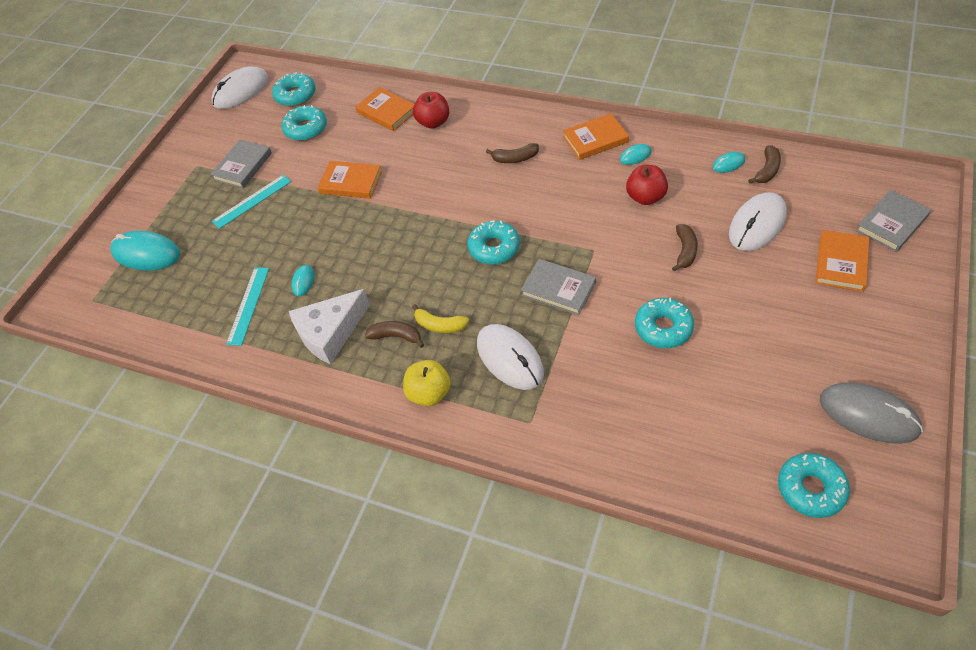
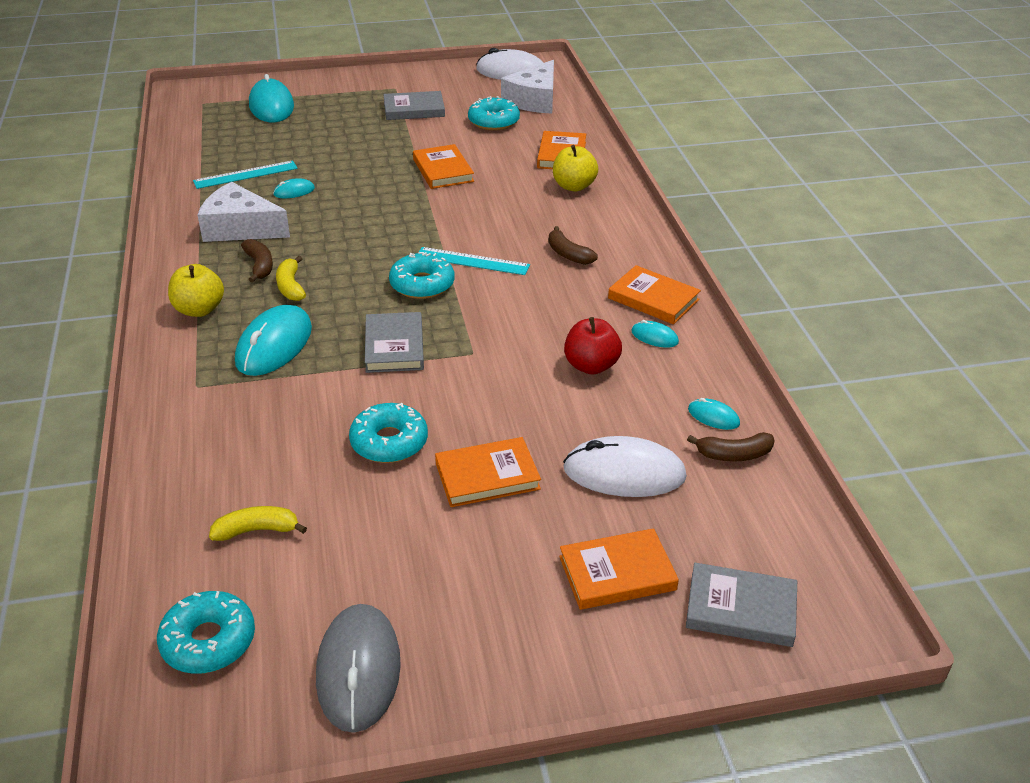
camera: 50 degrees right, 15 degrees down
(252, 201) = (374, 130): turquoise ruler -> turquoise ruler (472, 261)
(295, 95) = (534, 100): turquoise donut -> white cheese
(433, 122) = (574, 186): red apple -> yellow apple
(510, 358) = (274, 345): white mouse -> turquoise mouse
(685, 251) = (526, 424): brown banana -> none
(715, 430) = (257, 530): none -> yellow banana
(725, 289) = (487, 476): none -> orange book

